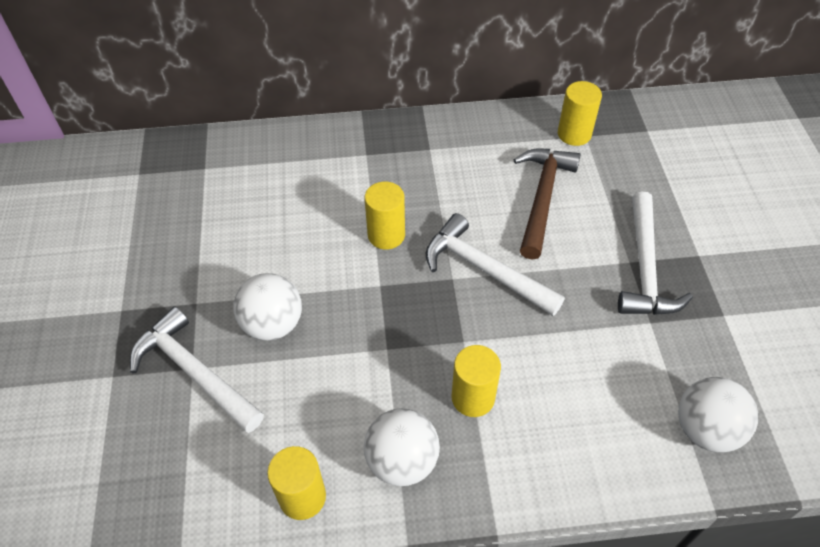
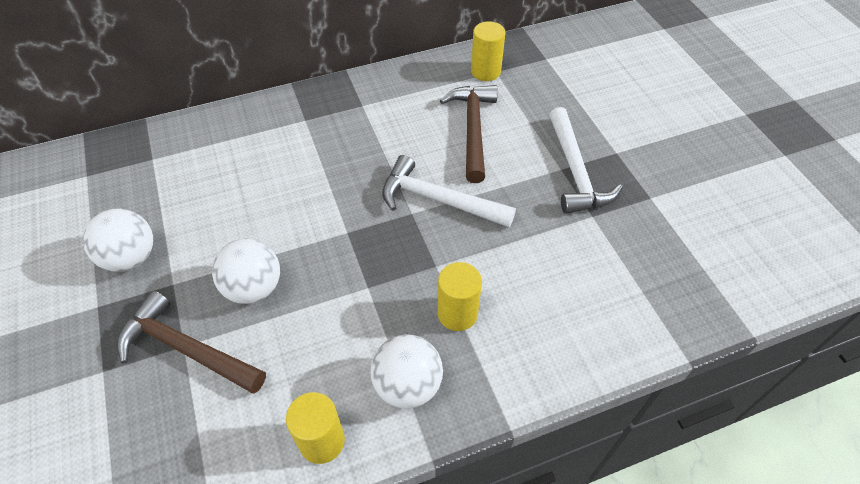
camera: 15 degrees left, 0 degrees up
(194, 372) = (186, 349): white hammer -> brown hammer
(386, 235) = (341, 187): yellow cylinder -> none
(706, 429) = (663, 296): white ball -> white ball (131, 257)

